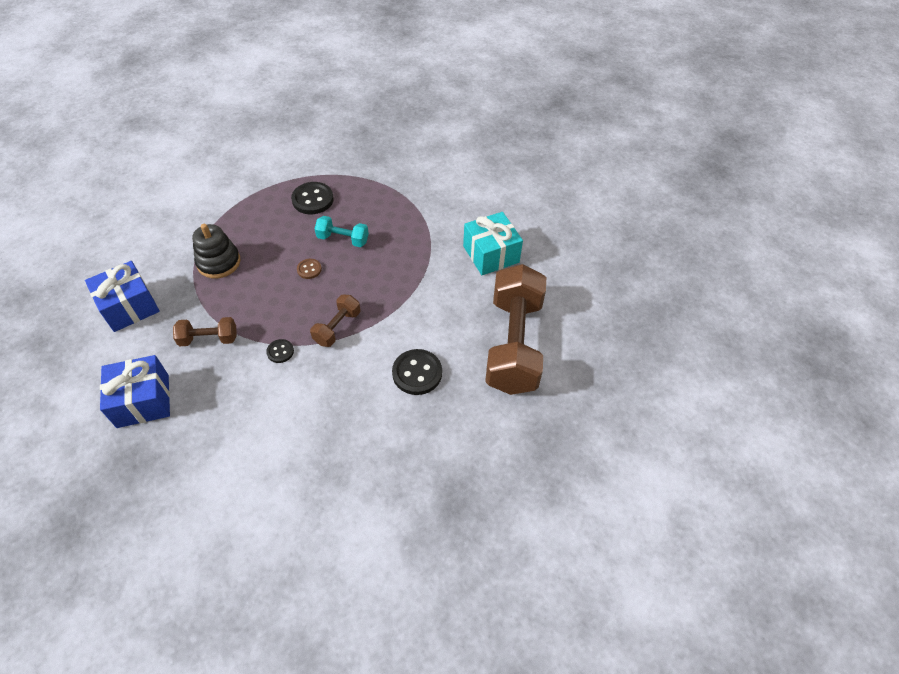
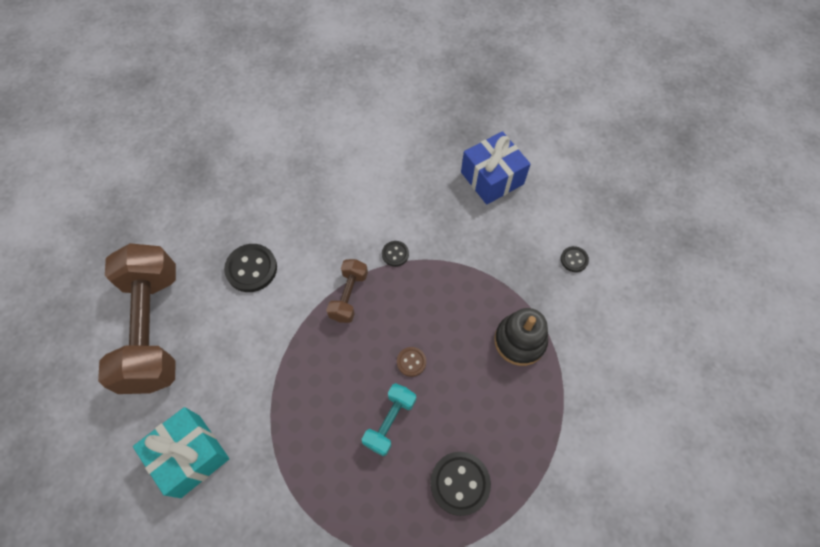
camera: 165 degrees right, 10 degrees up
(129, 306) = (574, 260): blue gift -> black button
(209, 339) = (472, 248): brown dumbbell -> none
(343, 239) = (390, 422): turquoise dumbbell -> turquoise dumbbell turned 60 degrees counterclockwise

